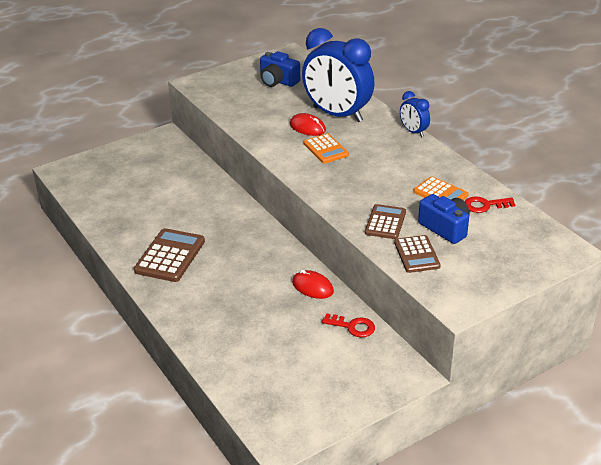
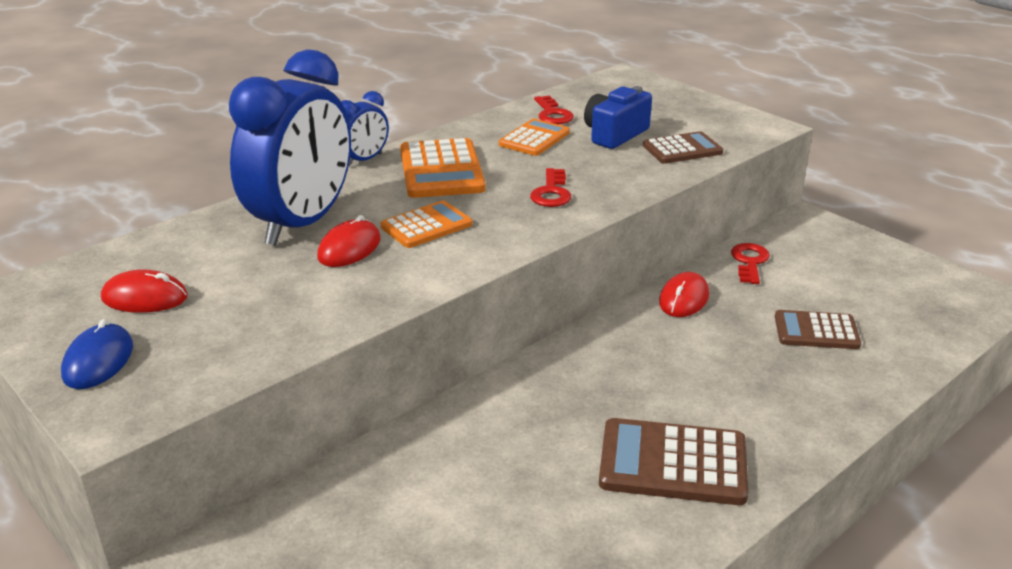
camera: 100 degrees left, 5 degrees down
(234, 76) = (98, 361): none -> blue mouse
(278, 81) = (145, 297): blue camera -> red mouse
(357, 192) = (551, 193): none -> red key
(385, 222) = (620, 170): brown calculator -> brown calculator (816, 331)
(395, 156) = (441, 170): none -> orange calculator

